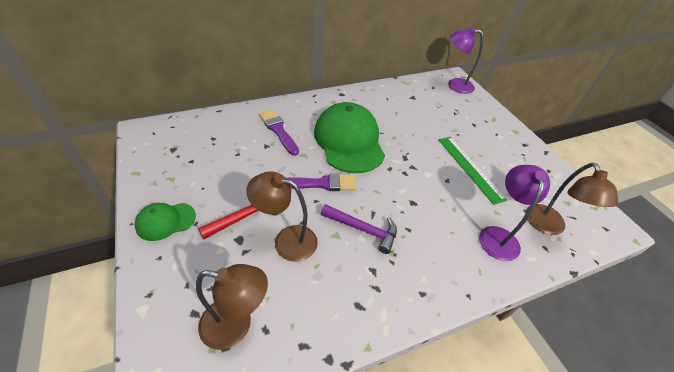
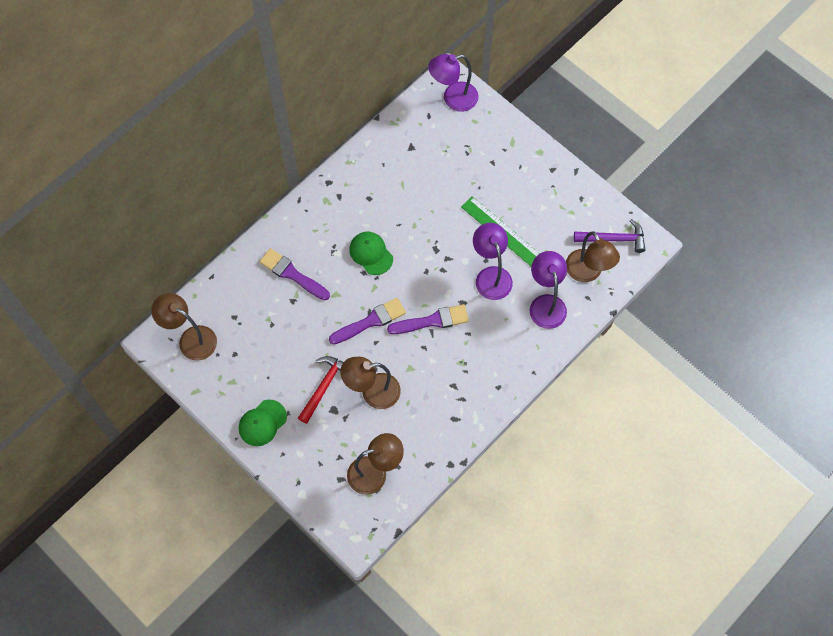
camera: 20 degrees left, 20 degrees up
(168, 138) = (191, 339): none -> brown lamp
(349, 141) = (371, 253): green cap -> green cap, size x0.49
(363, 229) = (430, 352): purple hammer -> purple hammer (614, 239)
(378, 205) = (432, 321): none -> purple brush
(448, 193) = (491, 276): none -> purple lamp

